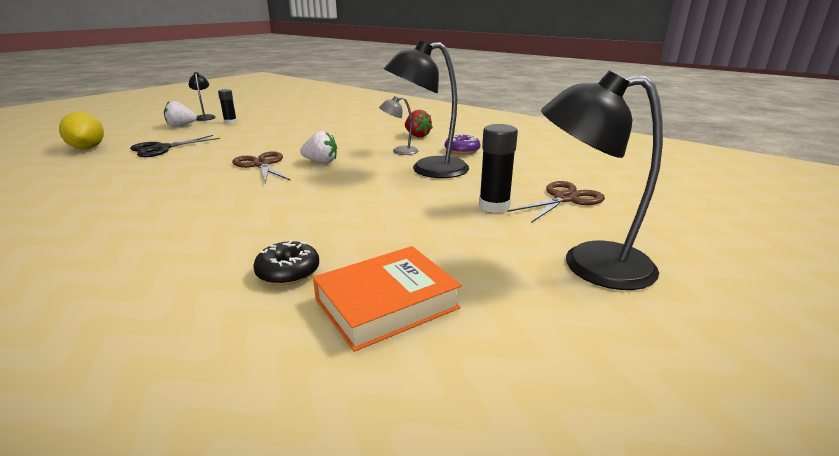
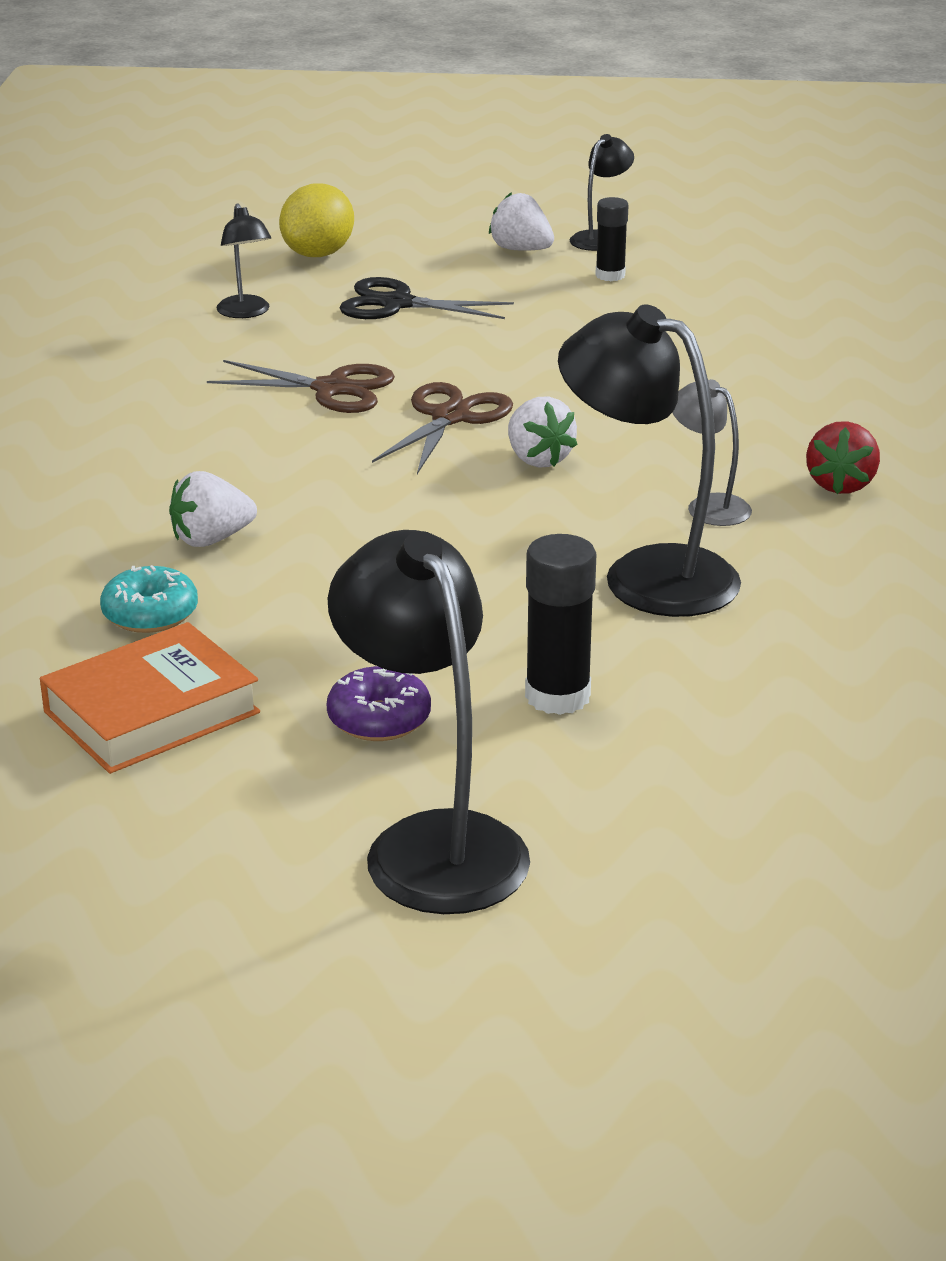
camera: 55 degrees right, 5 degrees up
(88, 171) = (246, 313): none -> black lamp
(250, 234) = (211, 539): none -> white strawberry
(288, 272) = (150, 614): black donut -> turquoise donut
(386, 304) = (151, 712): orange book -> orange book turned 60 degrees counterclockwise
(462, 150) = (819, 568): purple donut -> purple donut (379, 719)
(565, 199) = (694, 760): brown scissors -> brown scissors (332, 389)

